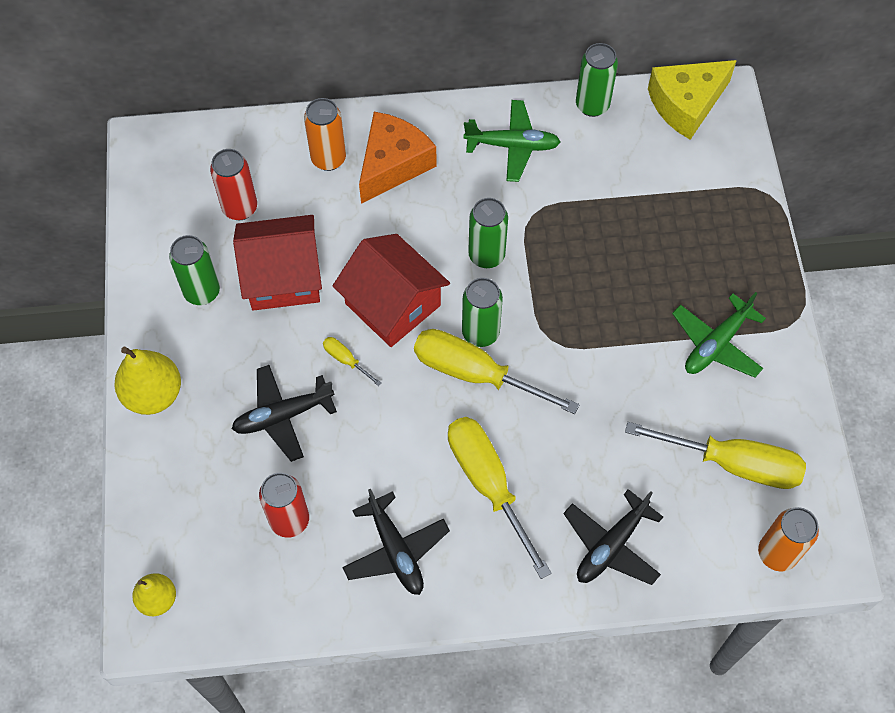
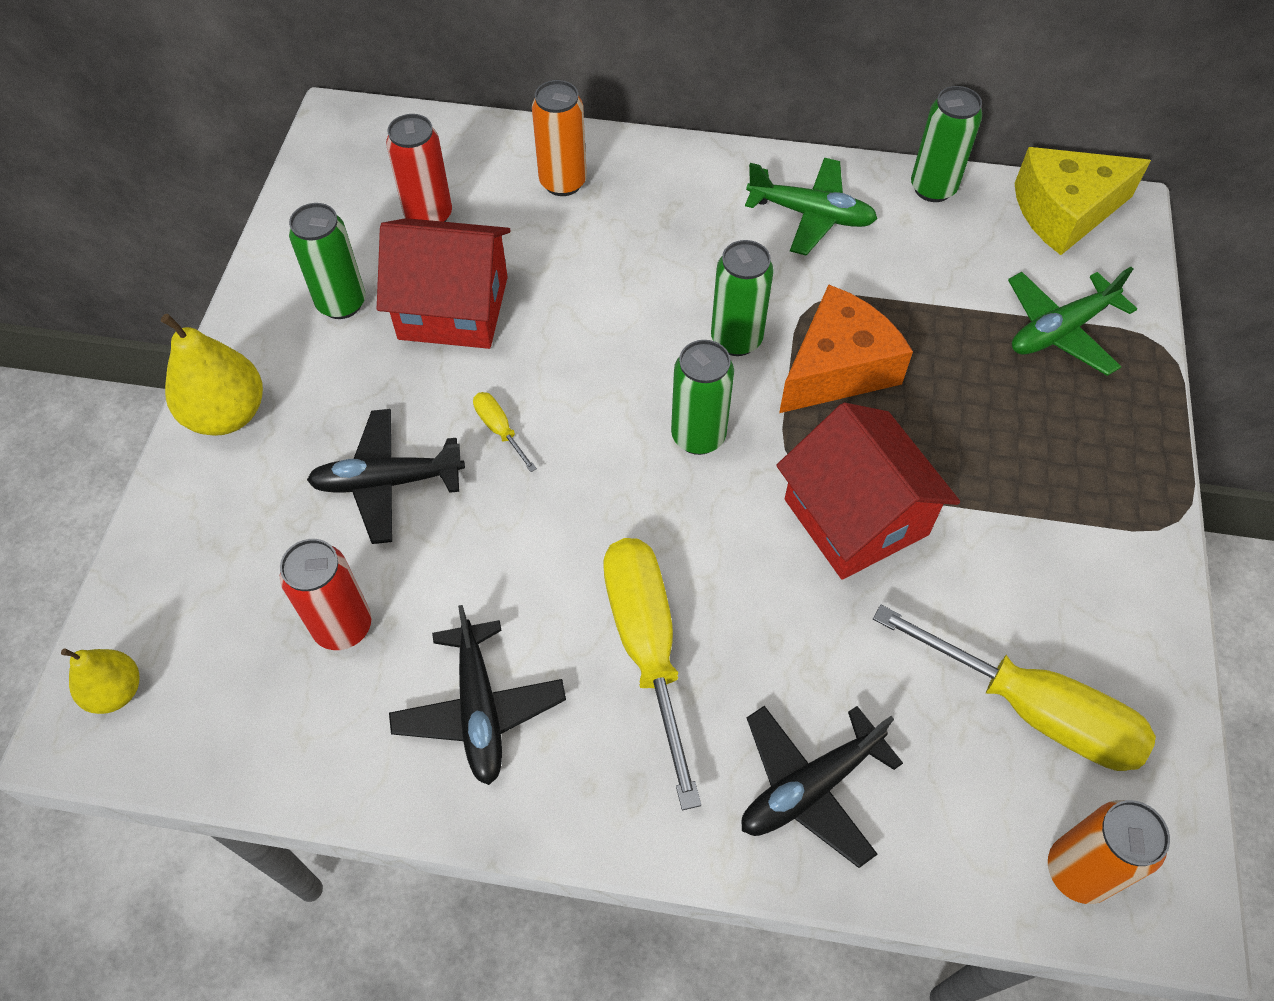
camera: 15 degrees right, 5 degrees down
(393, 164) = (644, 205): orange cheese -> orange cheese (838, 368)
(393, 304) = (588, 373): red house -> red house (856, 517)
(476, 374) = (675, 489): yellow screwdriver -> none
(716, 344) = (1042, 529): green plane -> green plane (1060, 330)

